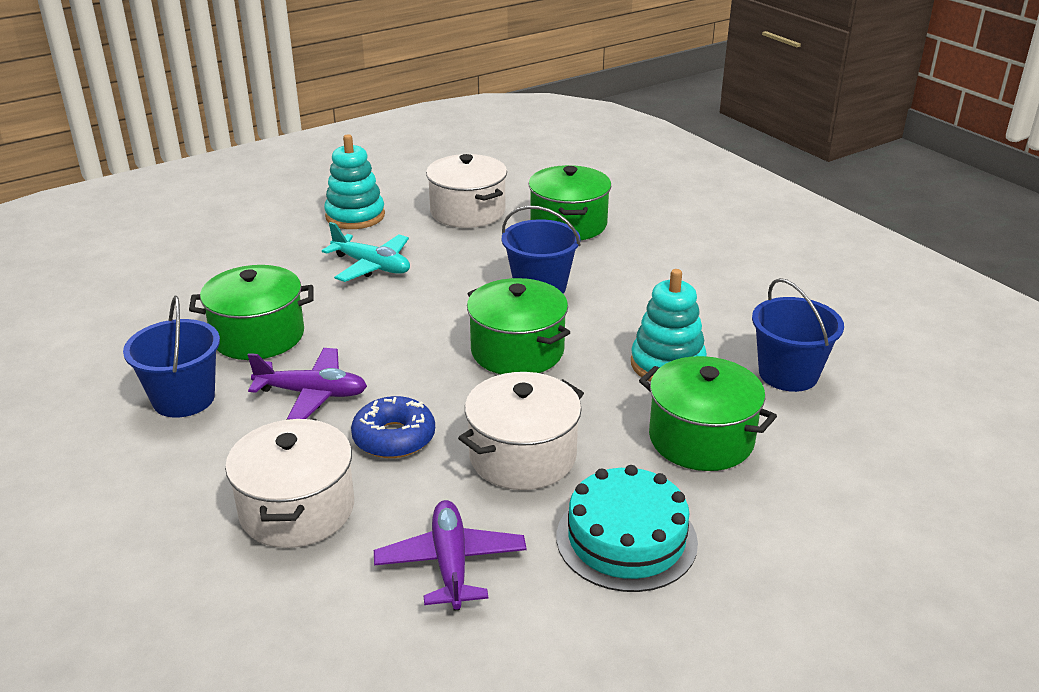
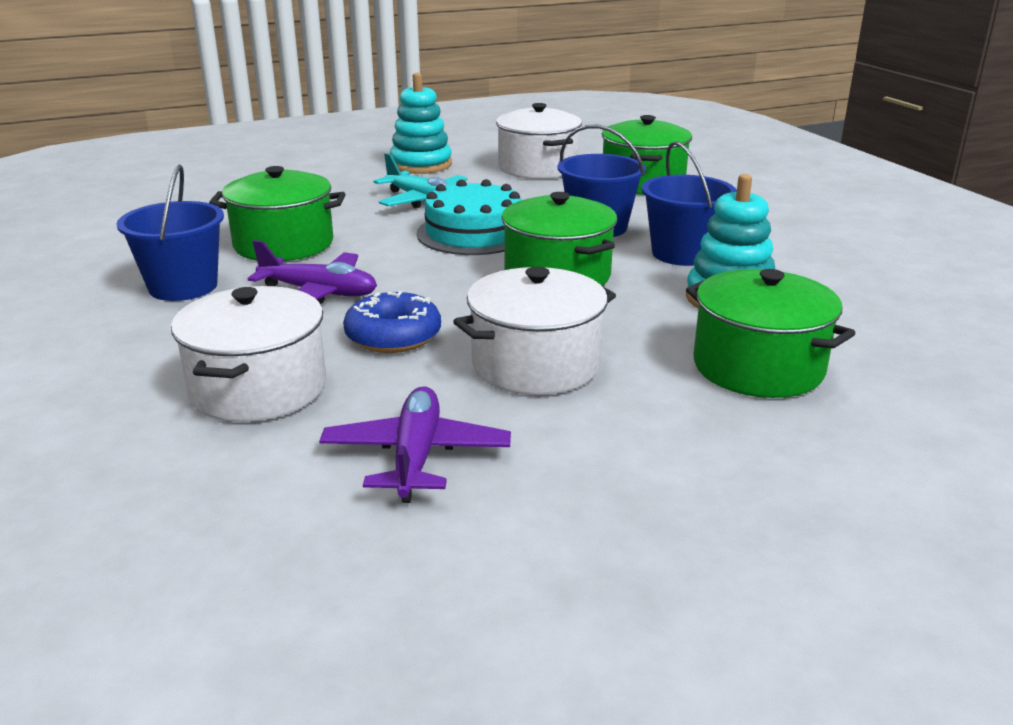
camera: 10 degrees right, 5 degrees down
(626, 539) = (642, 454): turquoise cake -> turquoise cake (473, 233)
(788, 374) = (877, 318): blue bucket -> blue bucket (682, 253)

